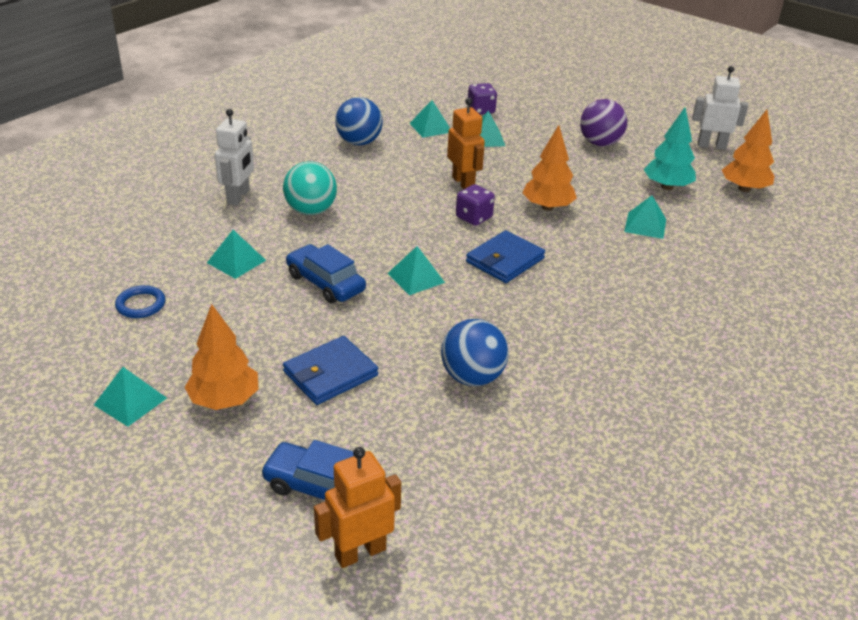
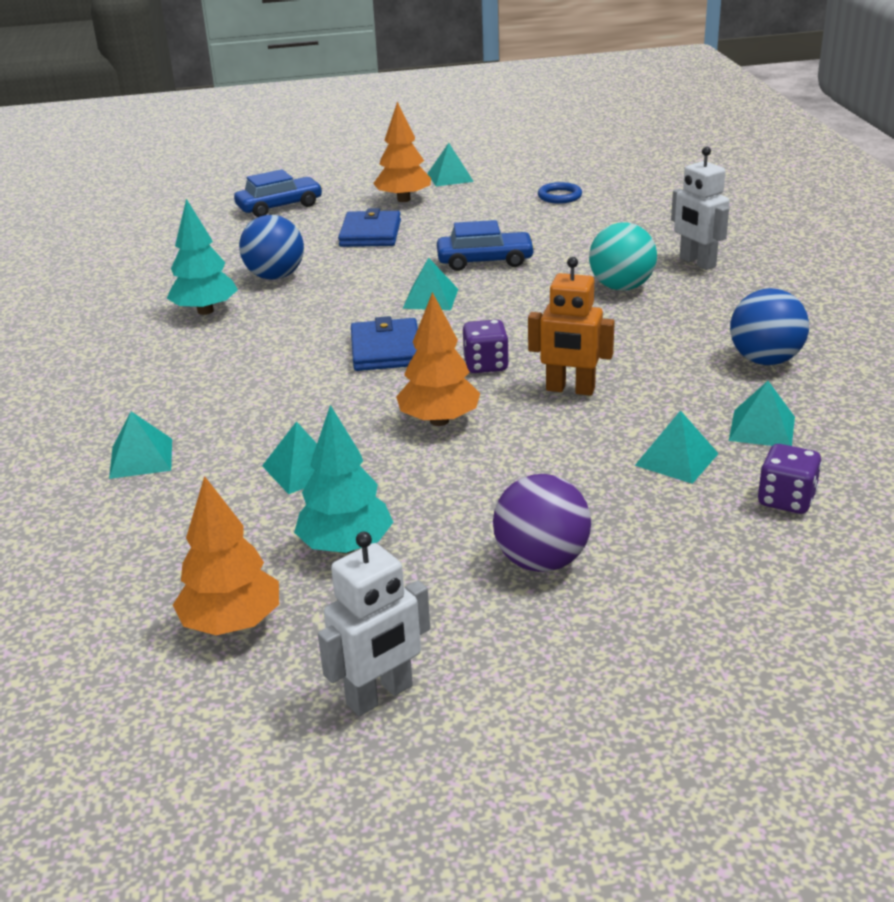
camera: 135 degrees right, 5 degrees down
(236, 261) = (574, 237): turquoise pyramid -> turquoise pyramid (141, 458)
(360, 552) = (219, 204): orange robot -> none
(568, 376) = (205, 311): none -> turquoise tree

